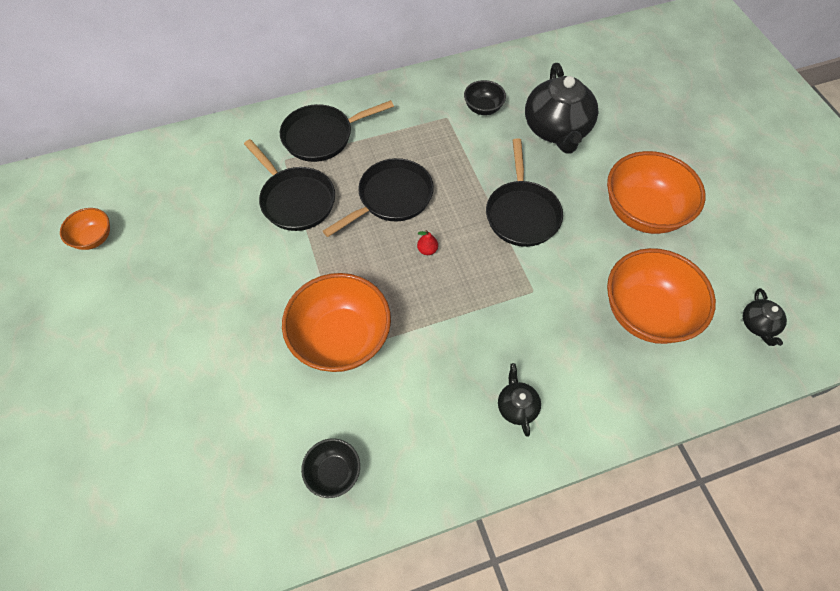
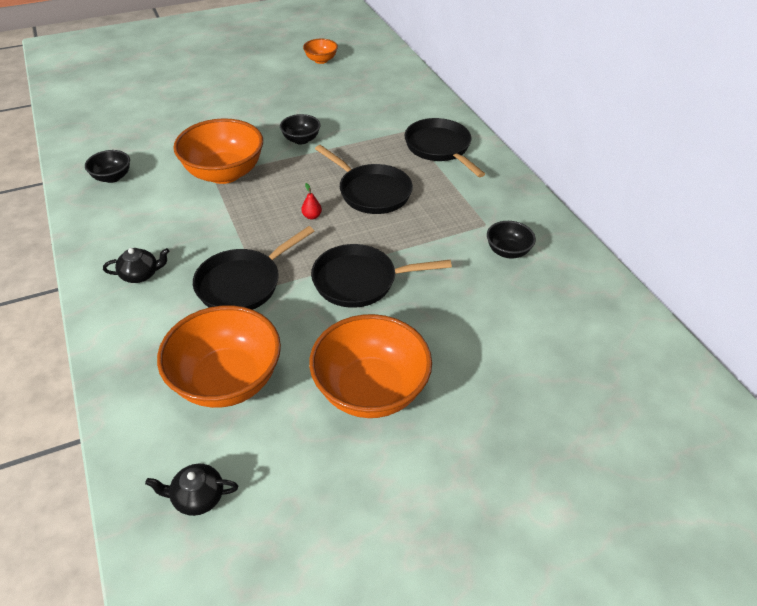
camera: 85 degrees right, 15 degrees down
(284, 260) = (301, 140): none -> black bowl
(295, 199) = (364, 140): black pan -> black pan (243, 283)
(557, 129) = (490, 314): black teapot -> none

